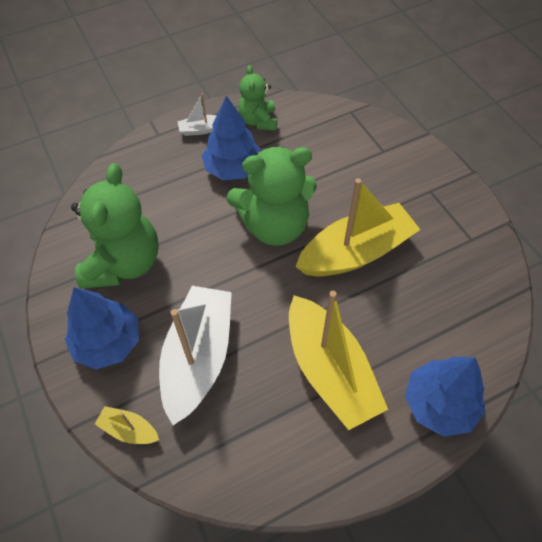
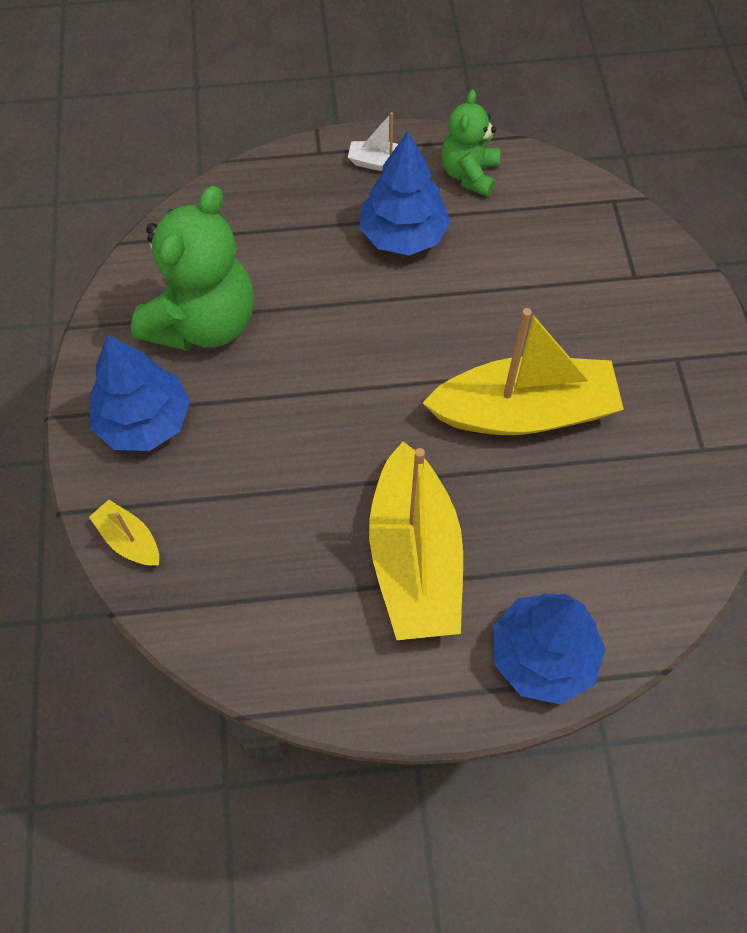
camera: 20 degrees right, 5 degrees up
(198, 357) = (250, 481): white boat -> none
(274, 226) = (426, 336): green teddy bear -> none

